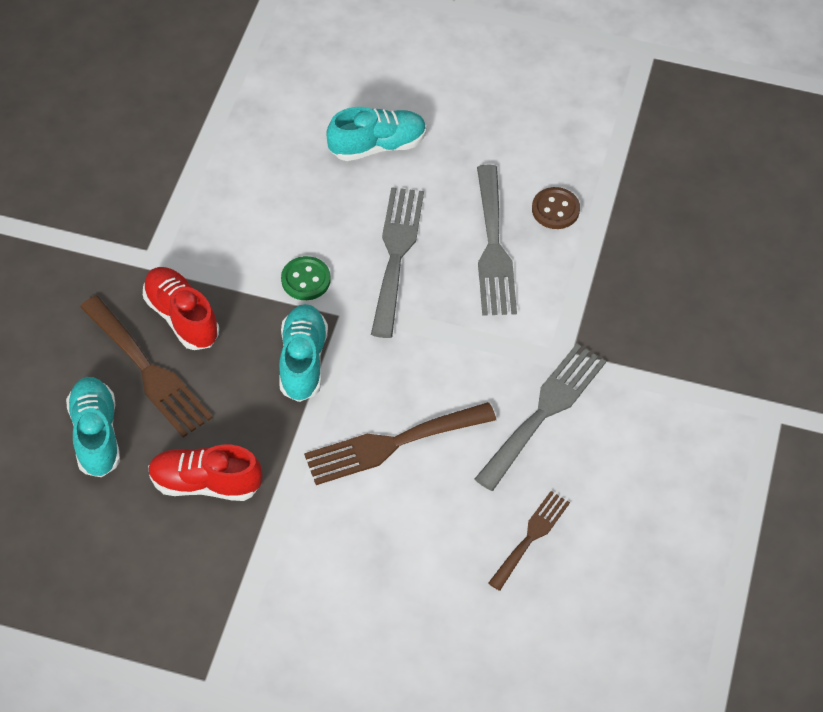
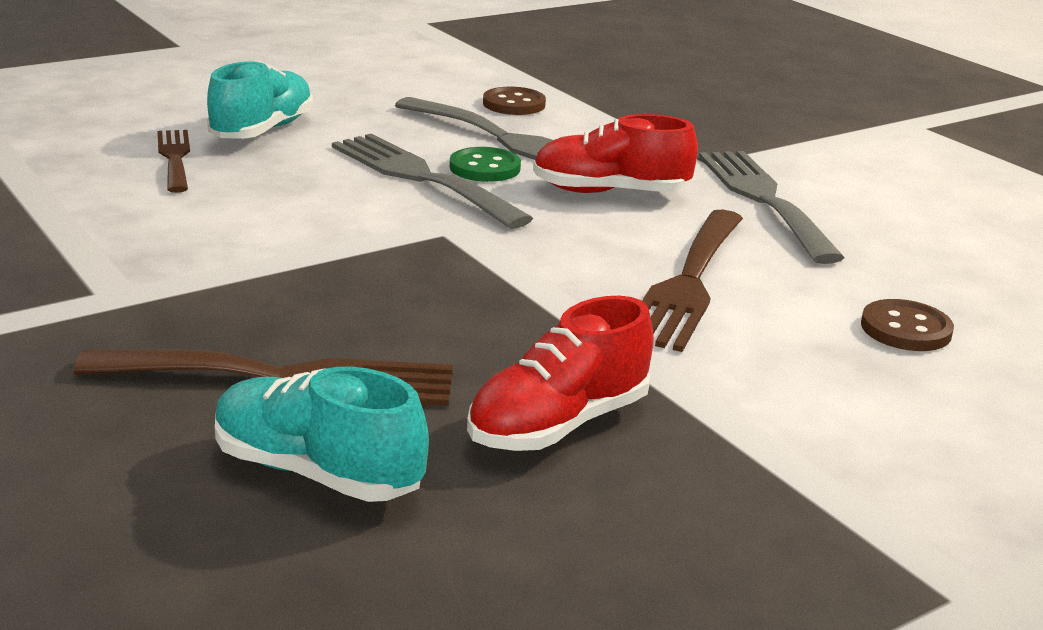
camera: 50 degrees left, 30 degrees down
(182, 317) = (249, 318): red shoe -> red shoe (610, 192)
(303, 361) = (471, 279): turquoise shoe -> none
(306, 280) = (356, 229): green button -> green button (485, 168)
(436, 558) = (905, 329): none -> brown button
(531, 537) = (937, 269): brown fork -> brown fork (175, 158)

